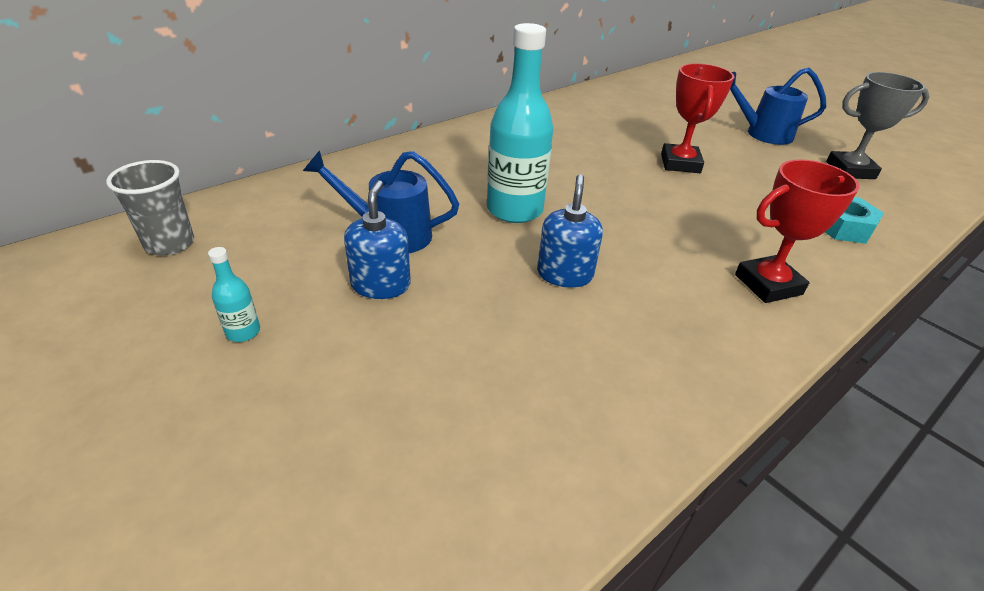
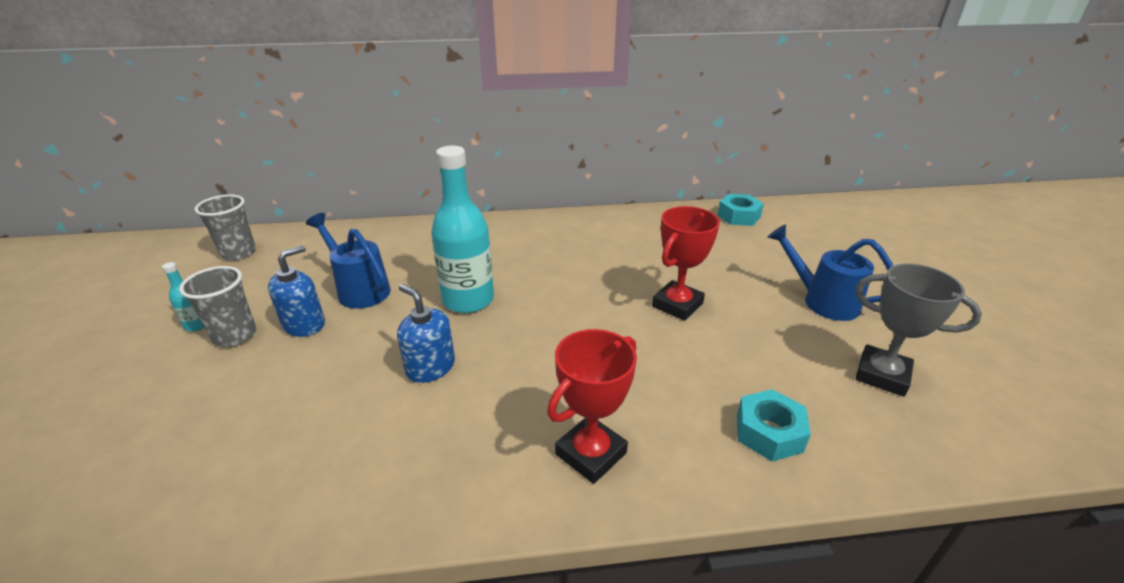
camera: 35 degrees right, 5 degrees down
(314, 324) = (235, 336): none -> grey cup
(565, 274) = (430, 367): blue soap dispenser -> blue soap dispenser turned 90 degrees counterclockwise
(633, 87) = (738, 216): none -> turquoise nut
(768, 285) = (591, 453): red trophy -> red trophy turned 60 degrees counterclockwise

